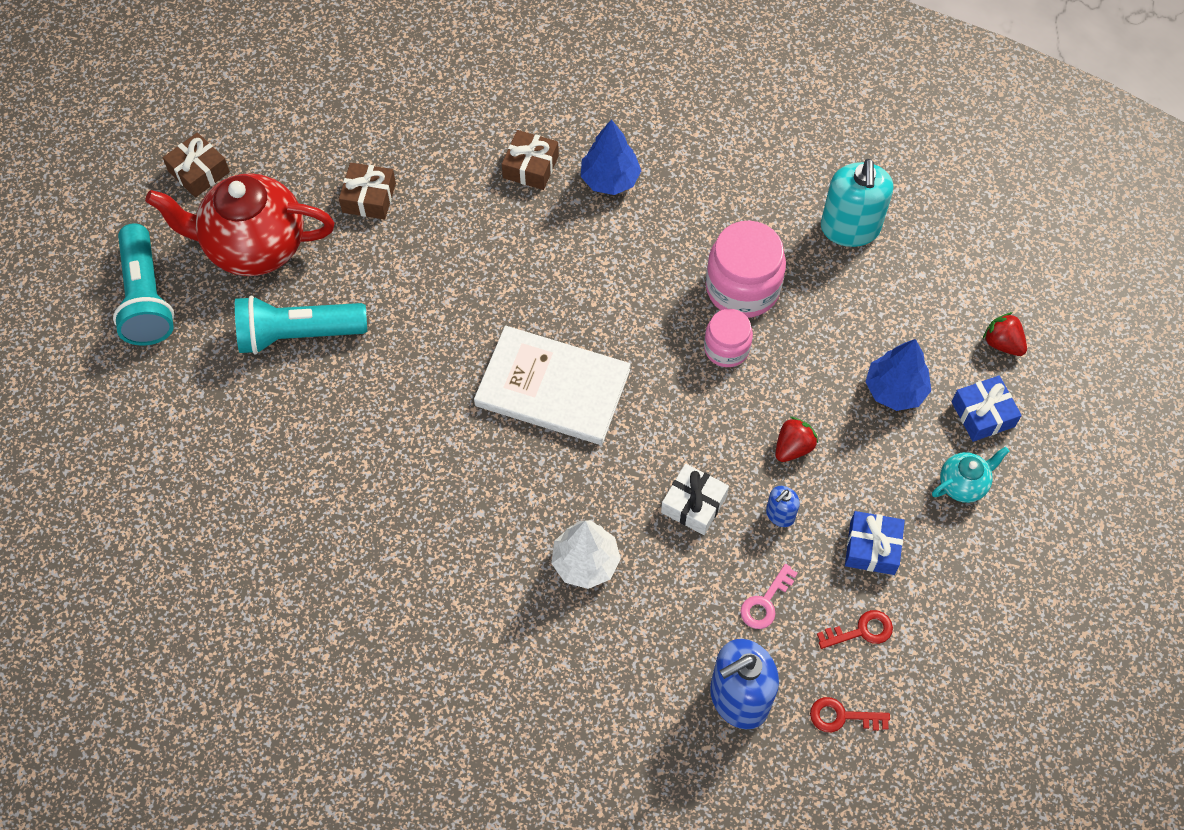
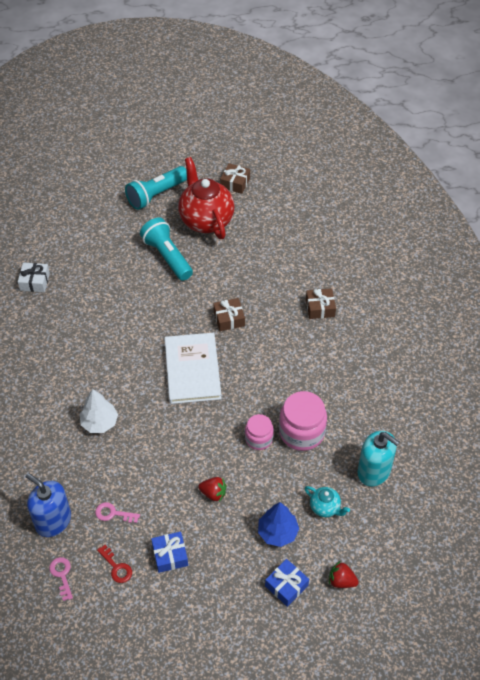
camera: 65 degrees right, 10 degrees down
(369, 198) = (260, 251): brown gift -> brown gift (229, 318)
(610, 179) = (334, 345): blue tree -> none
(693, 504) = (155, 458): white gift -> white gift (34, 281)
(780, 514) = (169, 502): blue soap dispenser -> none
(842, 716) = (62, 575): red key -> pink key
(850, 228) = (374, 471): turquoise soap dispenser -> turquoise soap dispenser turned 120 degrees counterclockwise
(963, 484) = (233, 590): turquoise teapot -> turquoise teapot (325, 508)
(1002, 343) = (341, 581): red strawberry -> red strawberry turned 90 degrees counterclockwise

